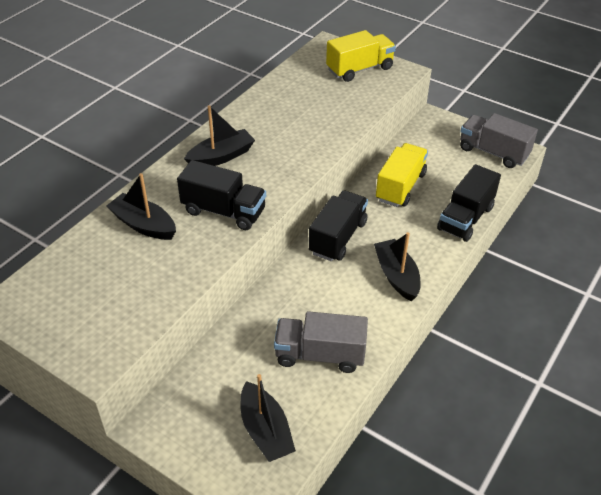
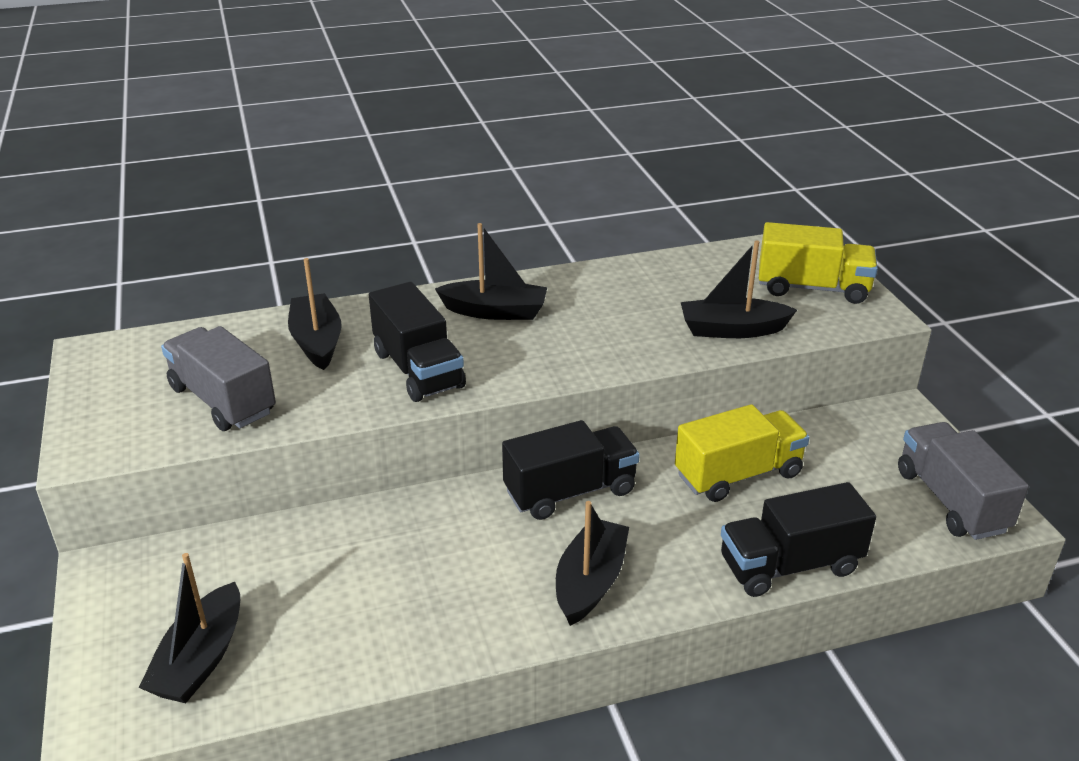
camera: 40 degrees right, 10 degrees down
(320, 355) = (370, 615): grey truck -> grey truck (223, 400)
(350, 110) = (732, 330): none -> black boat

